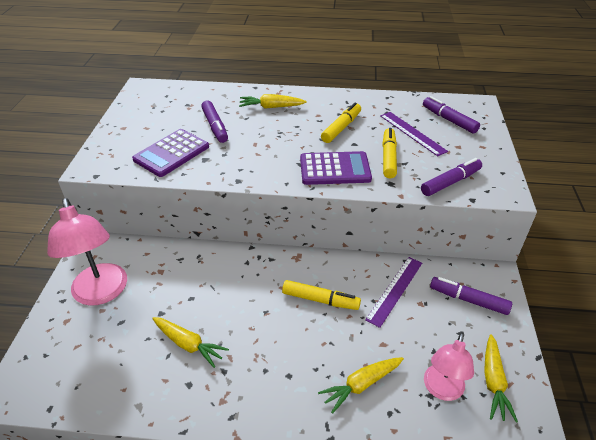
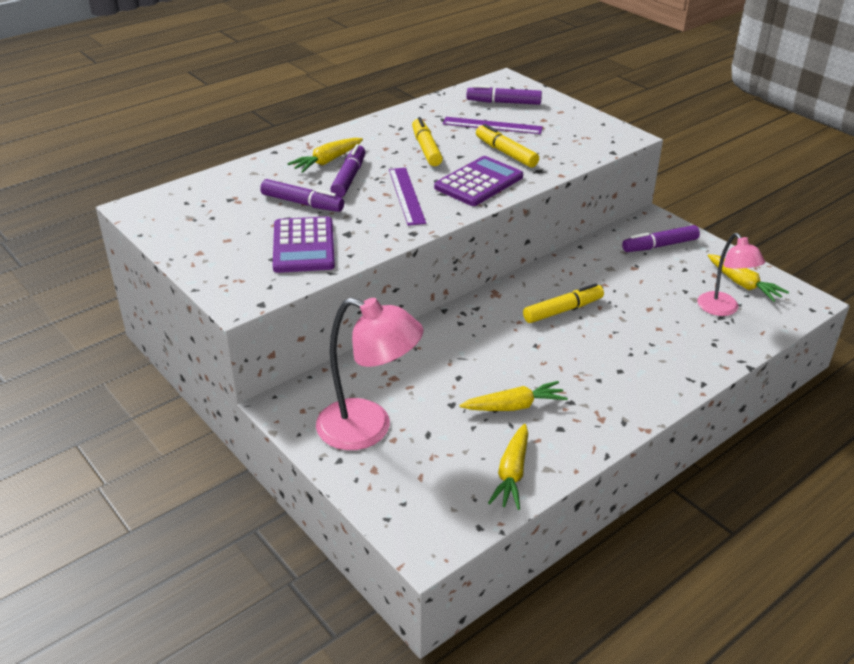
camera: 45 degrees left, 5 degrees down
(361, 385) = (673, 341): yellow carrot -> yellow carrot (512, 473)
(394, 290) = (604, 270): purple ruler -> purple ruler (406, 195)
(450, 182) = (580, 148): purple marker -> purple marker (349, 178)

